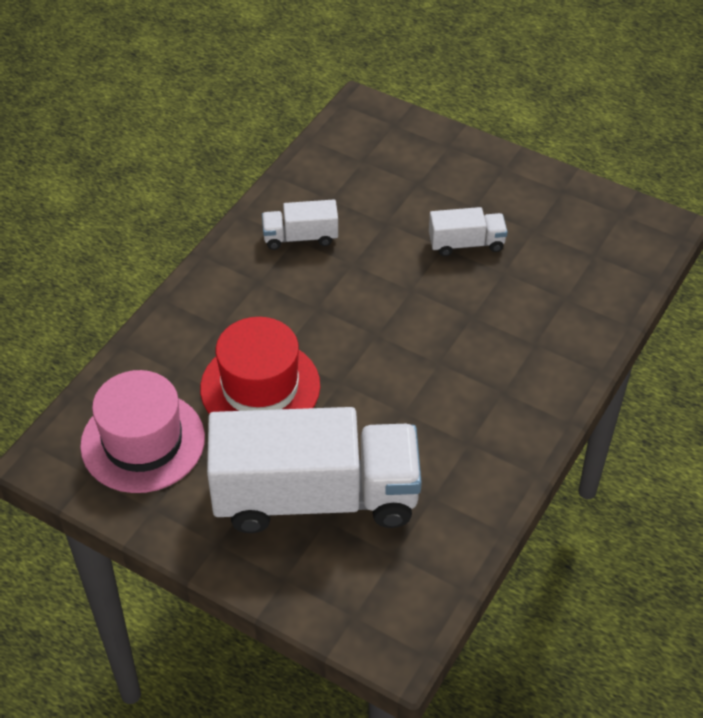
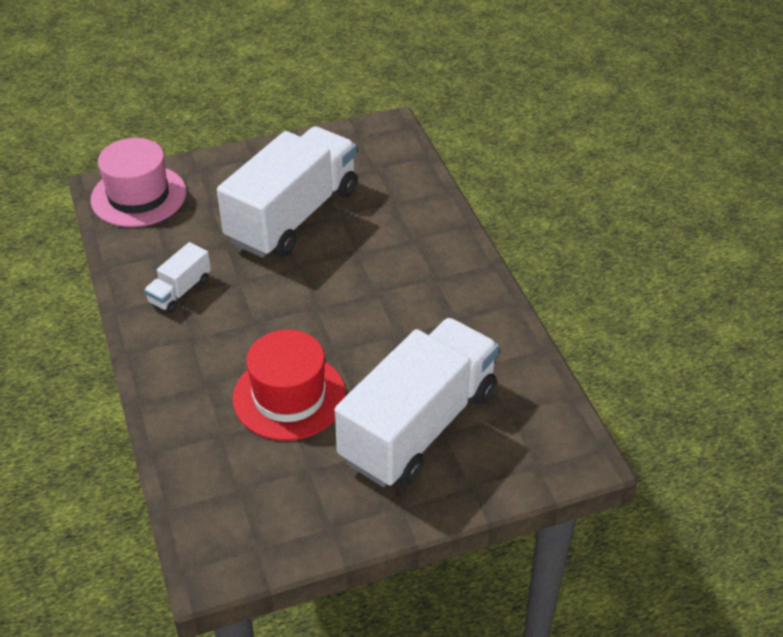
camera: 50 degrees left, 5 degrees down
(143, 441) = (261, 496): pink hat -> pink hat (138, 196)
(466, 244) = (293, 216): white truck -> white truck, size x2.33

